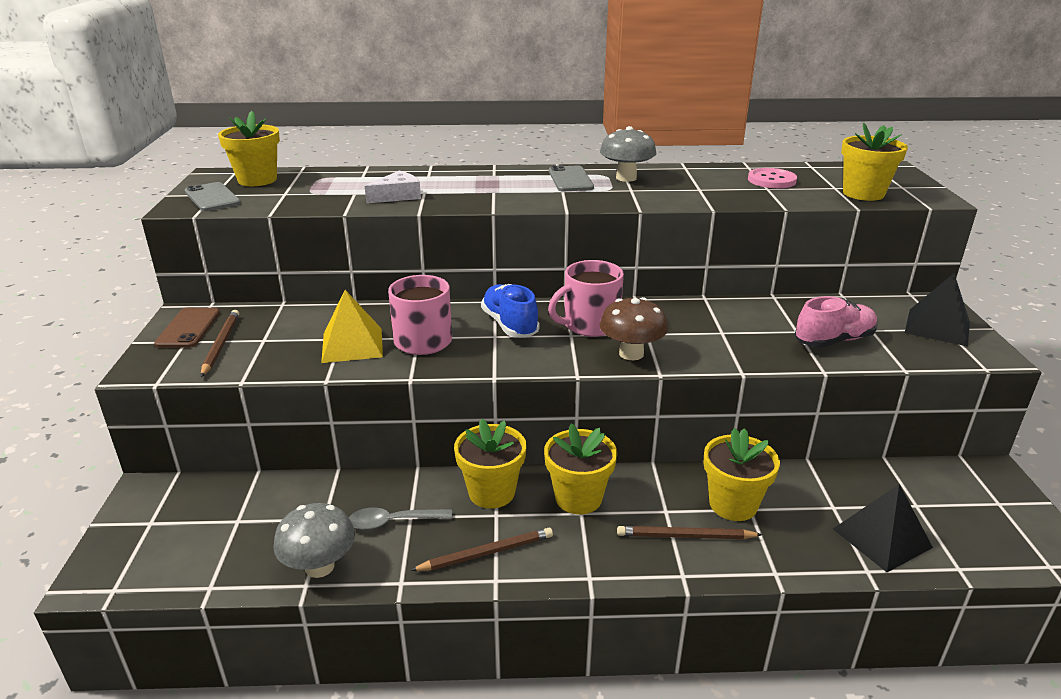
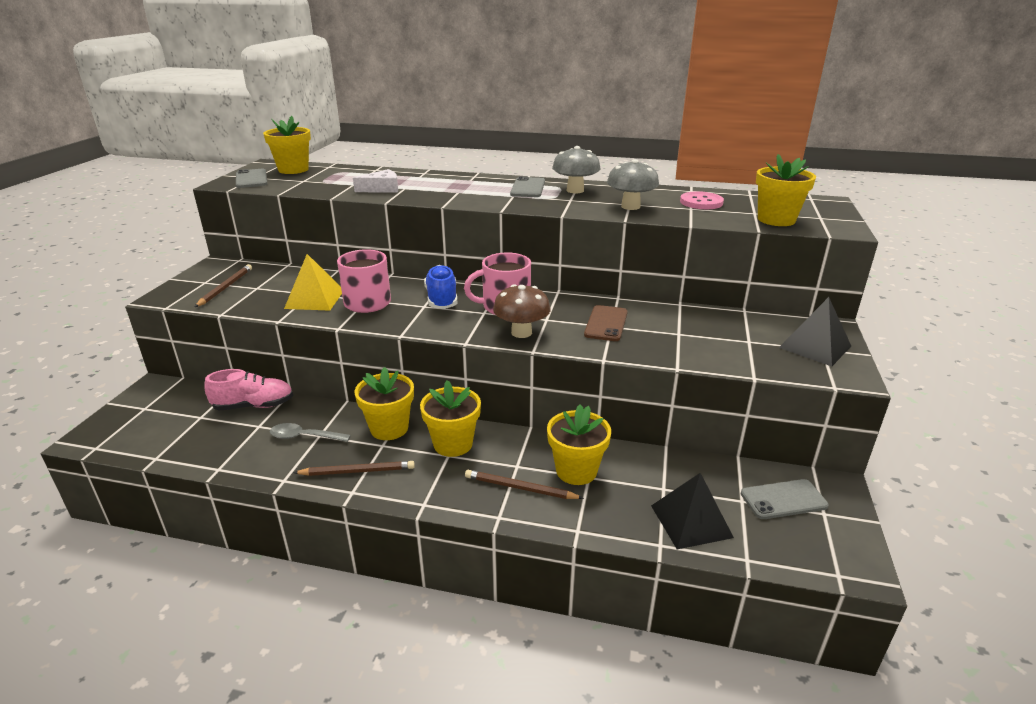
camera: 15 degrees right, 0 degrees up
(188, 328) = (212, 274): brown phone -> brown phone (606, 323)
(319, 566) = (235, 458): grey mushroom -> grey mushroom (630, 206)
(833, 340) = (706, 345): pink shoe -> pink shoe (254, 406)
(954, 496) = (783, 499): none -> grey phone

